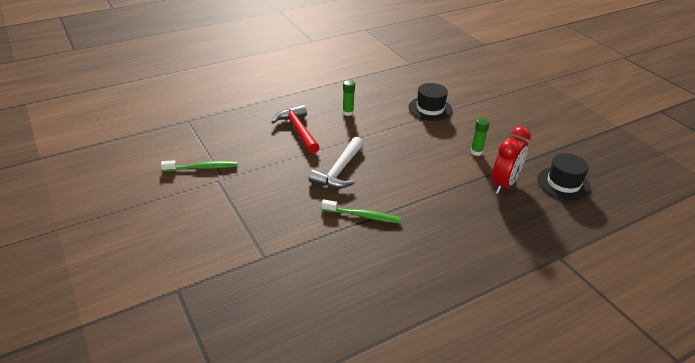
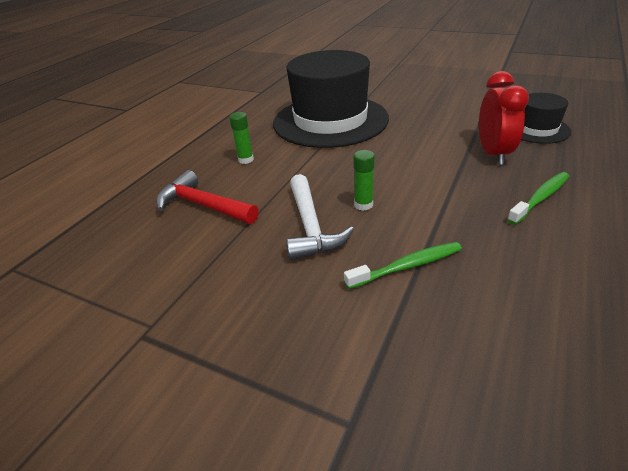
camera: 30 degrees left, 0 degrees up
(202, 168) = (97, 329): green toothbrush -> green toothbrush (540, 198)
(430, 109) = (330, 120): black hat -> black hat, size x2.11
(476, 152) = (427, 138): green glue stick -> green glue stick (363, 205)

